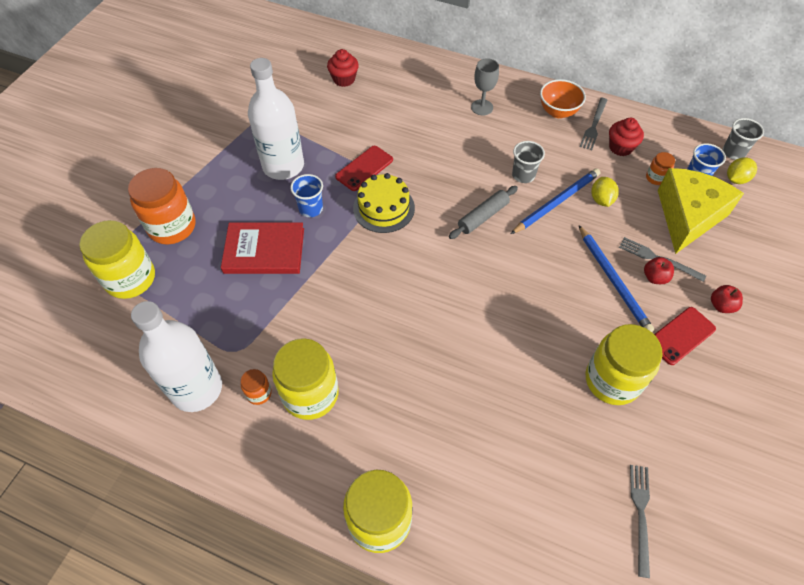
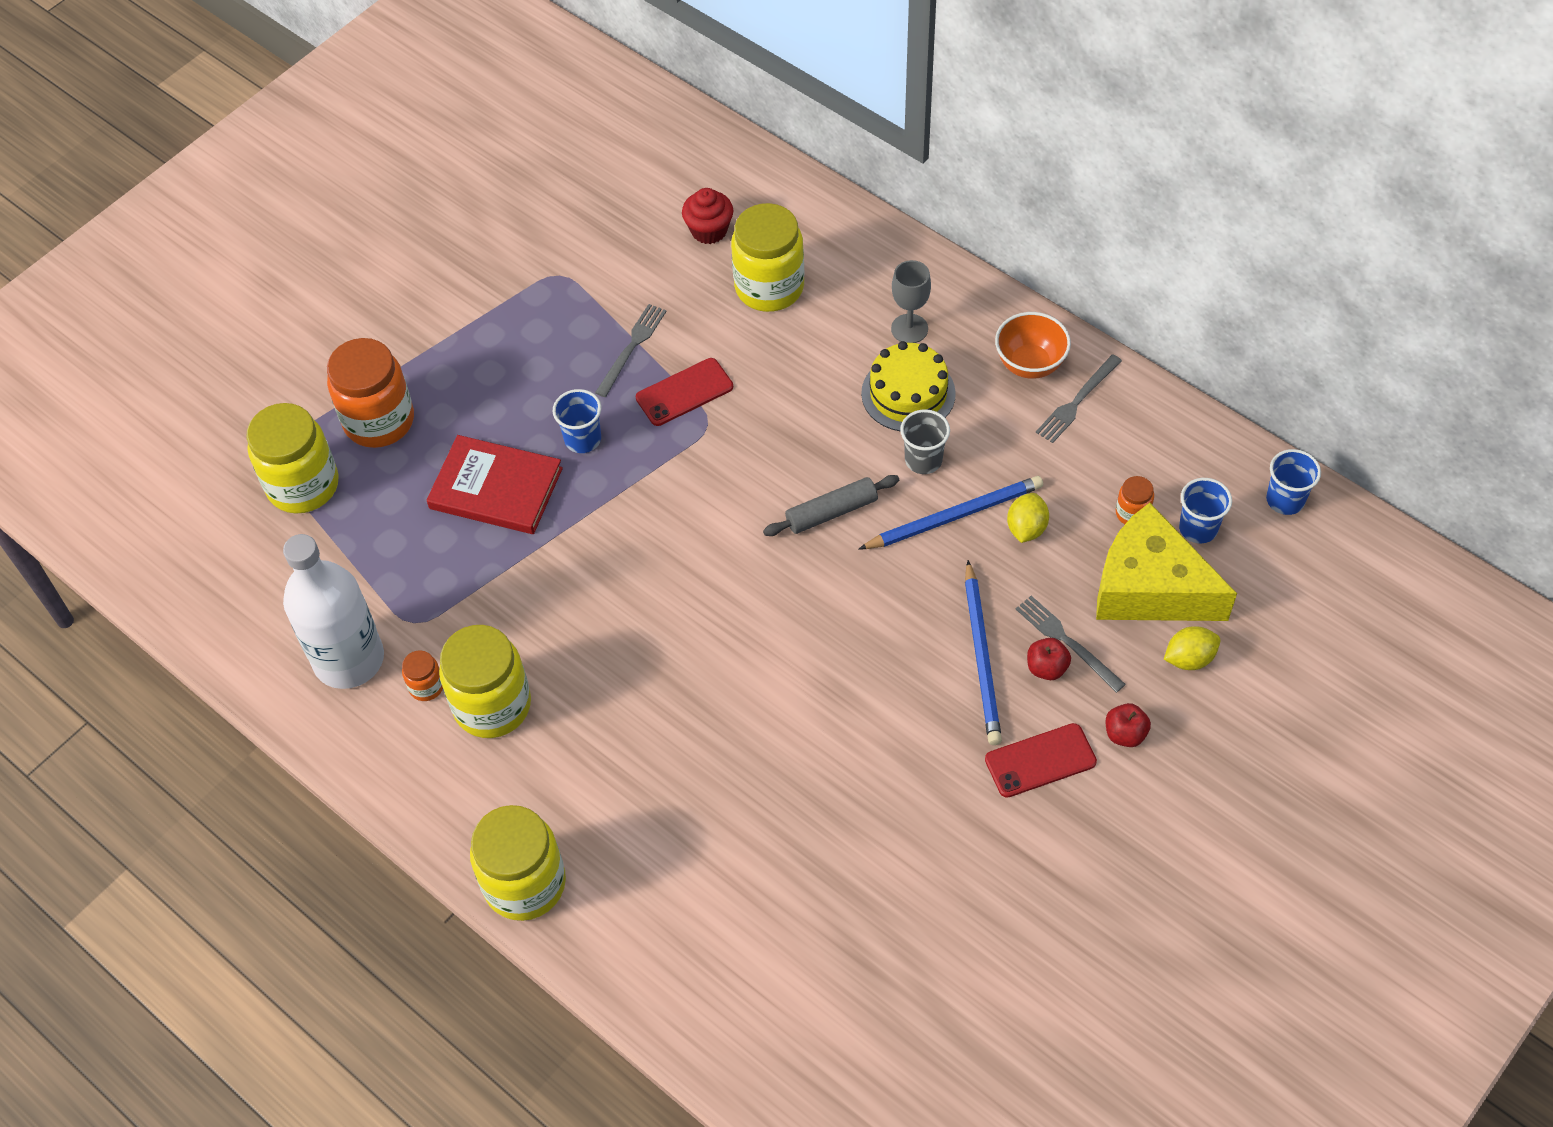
camera: 20 degrees right, 0 degrees up
(283, 166) = (565, 361): white bottle -> none
(384, 208) = (689, 463): yellow cake -> yellow cake (908, 393)
(612, 380) = (908, 795): yellow jar -> yellow jar (769, 287)
(620, 147) = (1102, 449): red cupcake -> none
(640, 514) = (861, 970): grey fork -> grey fork (632, 347)
(688, 216) = (1150, 587): yellow cheese -> yellow cheese turned 105 degrees counterclockwise
(733, 152) = (1285, 500): grey cup -> blue cup
(736, 179) = (1263, 546): yellow lemon -> yellow lemon (1189, 658)

